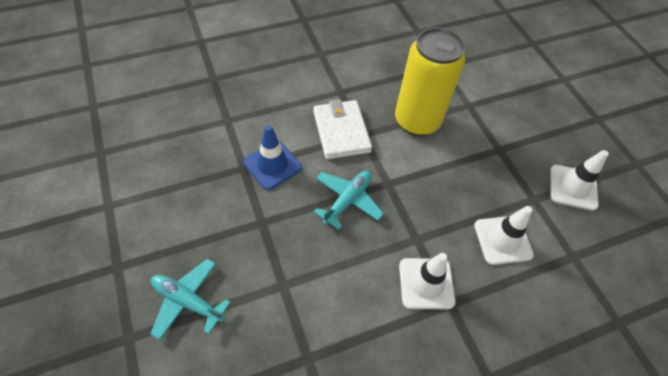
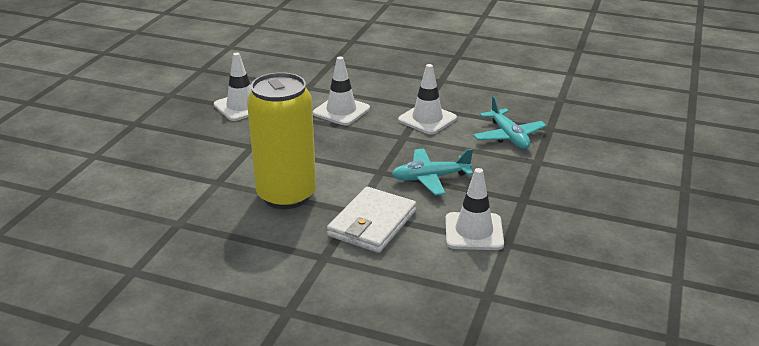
camera: 135 degrees left, 25 degrees down
(188, 301) = (624, 186): turquoise plane -> turquoise plane (508, 136)
(272, 165) = (474, 232): blue traffic cone -> white traffic cone

